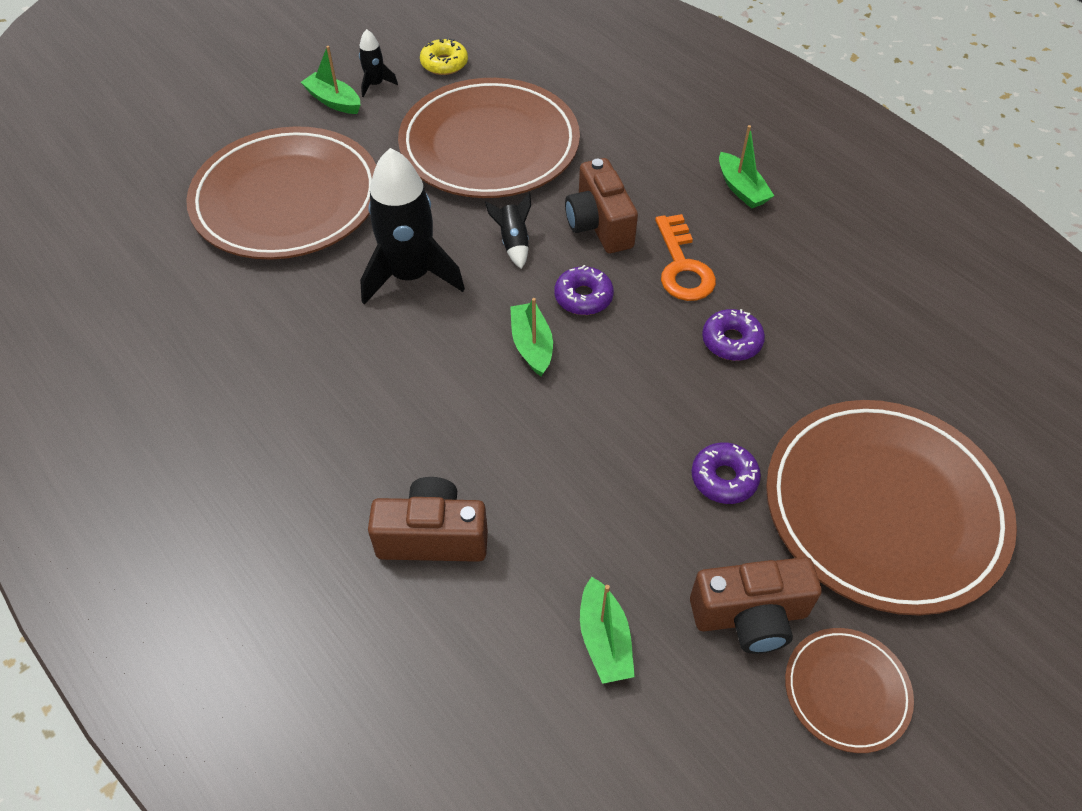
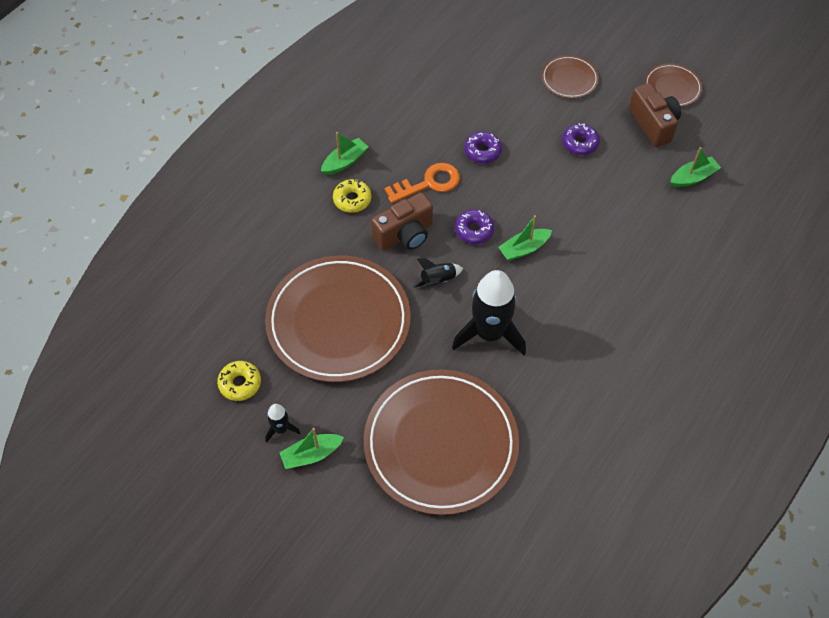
camera: 105 degrees left, 5 degrees up
(334, 101) = (311, 454): green boat -> green boat turned 45 degrees clockwise
(433, 537) = (674, 263): brown camera -> none
(673, 185) = (352, 199): none -> yellow donut
(884, 508) = (569, 79): brown plate -> brown plate, size x0.46

